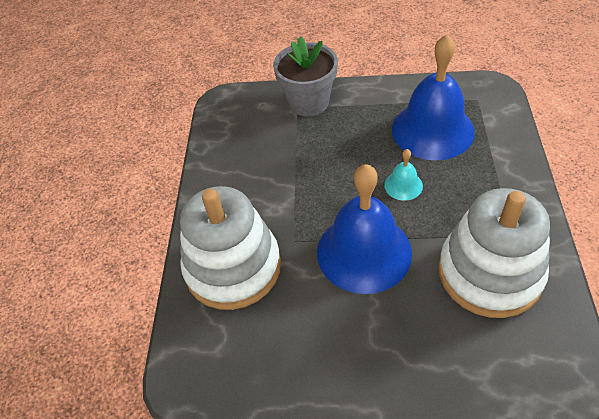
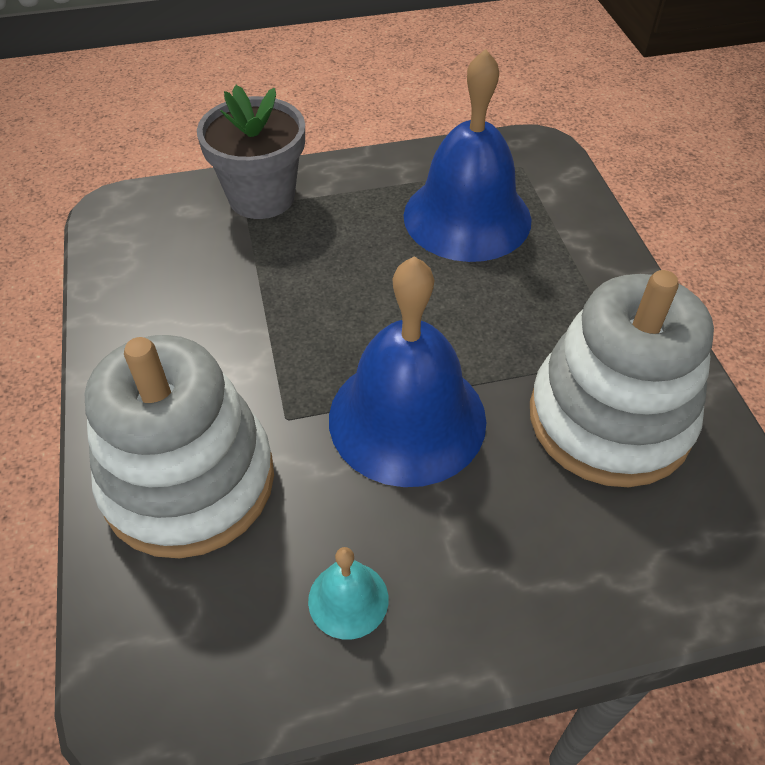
camera: 20 degrees left, 0 degrees up
(403, 185) = (443, 305): turquoise bell -> turquoise bell (348, 599)

